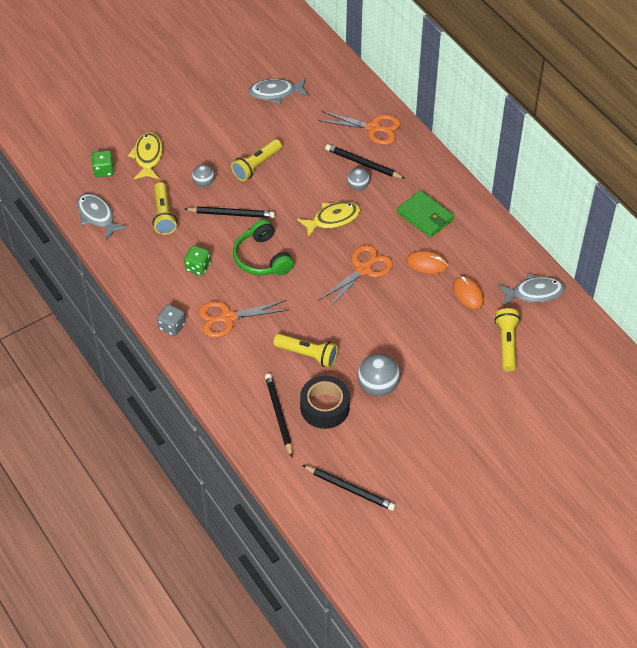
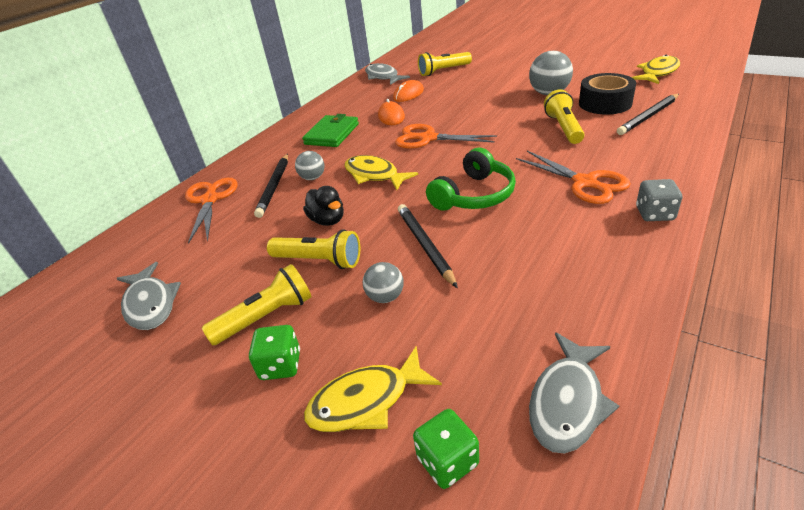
camera: 110 degrees left, 15 degrees down
(163, 215) = (484, 310): yellow flashlight -> yellow flashlight (266, 317)
(198, 267) = (541, 234): green dice -> green dice (280, 365)
(295, 180) = (327, 220): none -> black duck
(350, 489) = (657, 73): black pencil -> yellow fish

